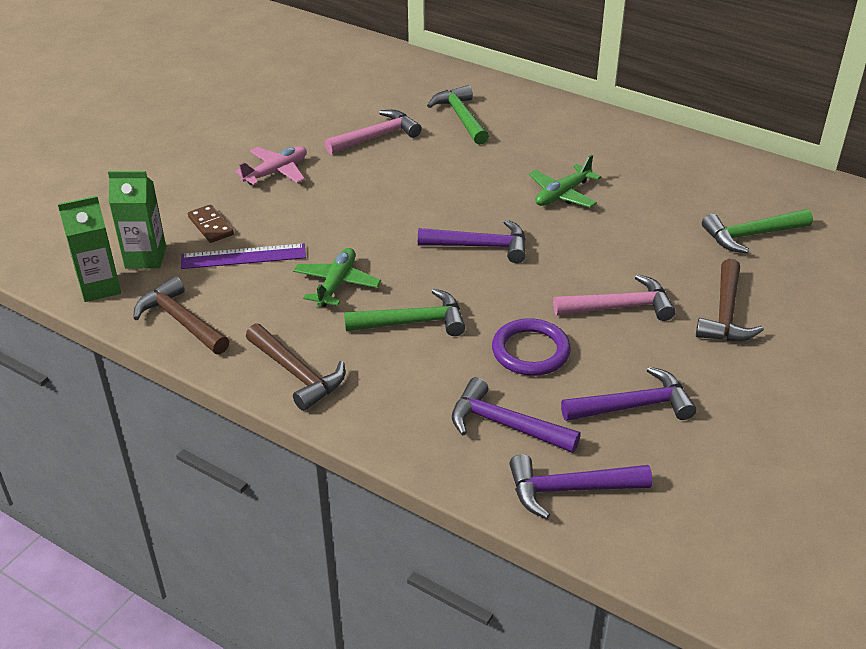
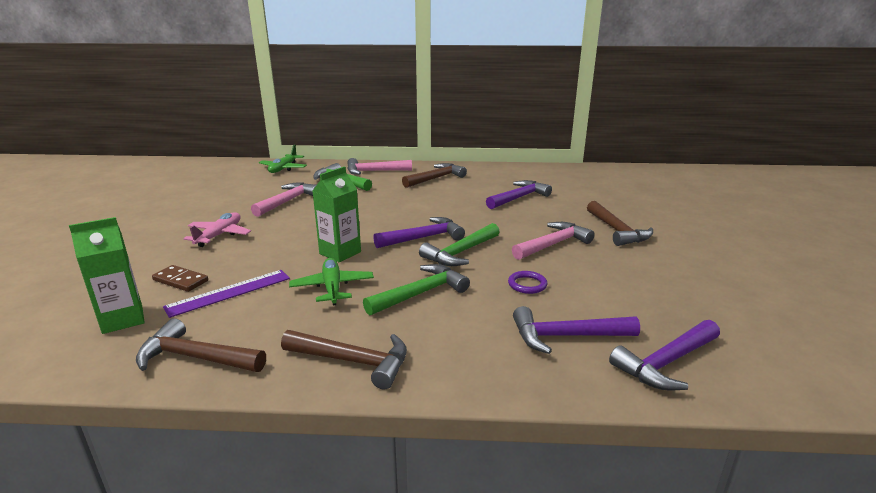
camera: 30 degrees left, 15 degrees down
(100, 287) = (79, 357): green carton -> green carton (340, 253)
(517, 108) = (374, 171): none -> pink hammer
(530, 351) = (527, 284): purple ring -> purple ring, size x0.58
(562, 194) = (448, 201): green plane -> green plane (283, 168)
(585, 145) = (436, 178): none -> brown hammer
(633, 406) = (633, 294): purple hammer -> purple hammer (519, 198)
(751, 235) = (579, 194): green hammer -> green hammer (460, 253)

